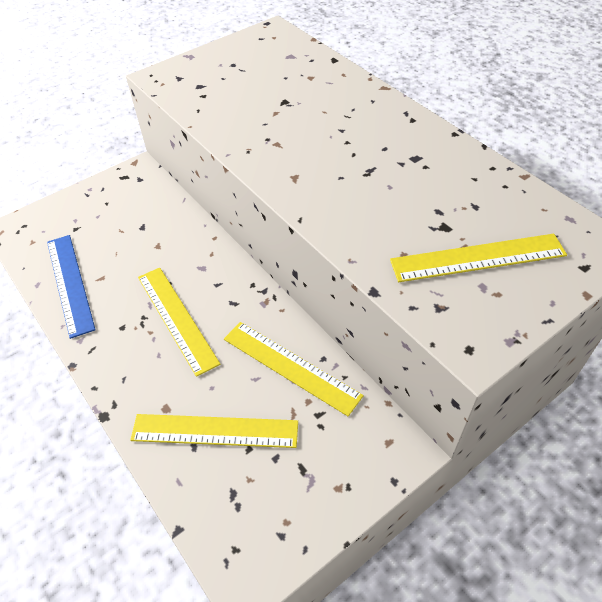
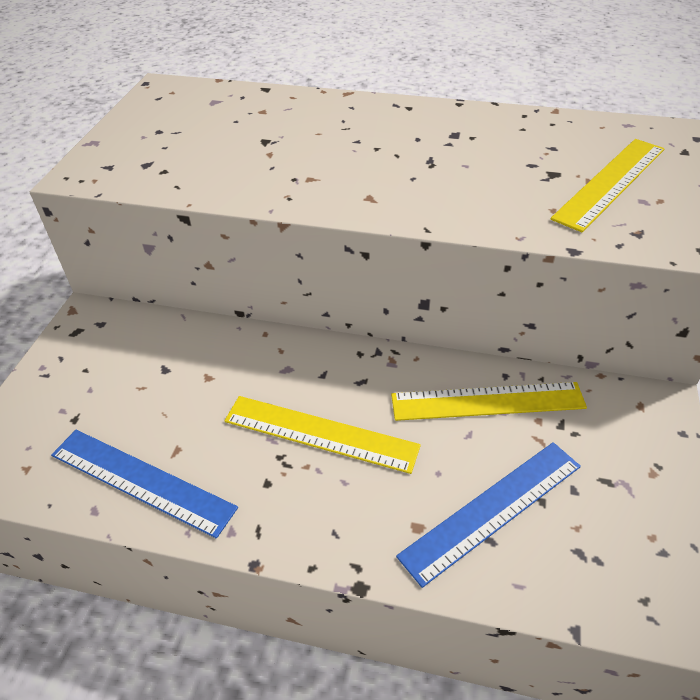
camera: 40 degrees left, 5 degrees down
(215, 431) = (492, 510): yellow ruler -> blue ruler

